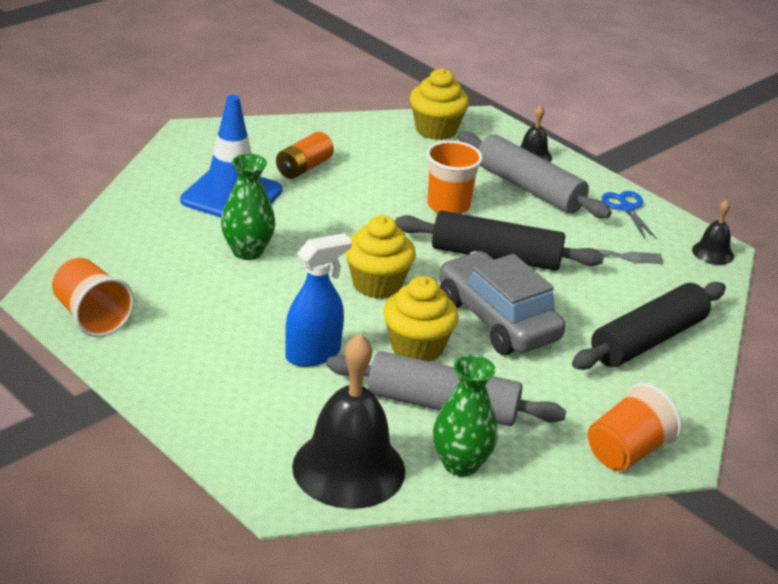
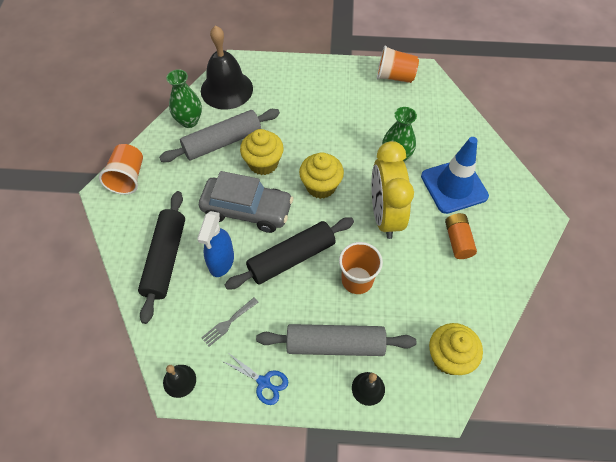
camera: 140 degrees right, 25 degrees up
(313, 354) = (298, 126): blue spray bottle -> blue spray bottle (221, 262)
(344, 223) = (385, 215): none -> yellow clock

